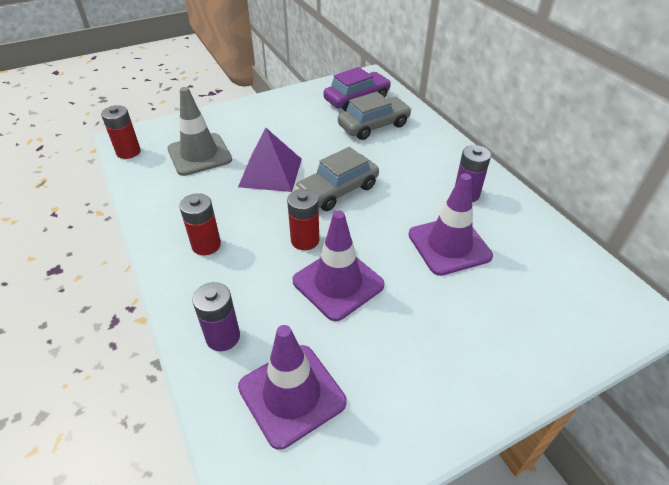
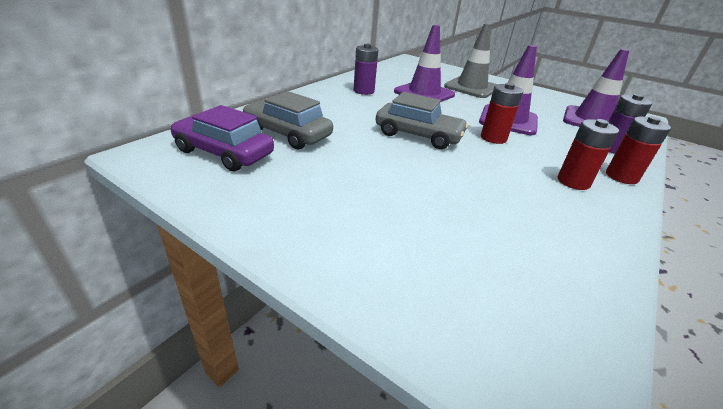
camera: 120 degrees left, 10 degrees down
(128, 152) = (578, 359): red battery -> red battery (621, 176)
(199, 154) = (473, 249): grey traffic cone -> grey traffic cone (471, 87)
(271, 172) = (437, 176): purple pyramid -> none

